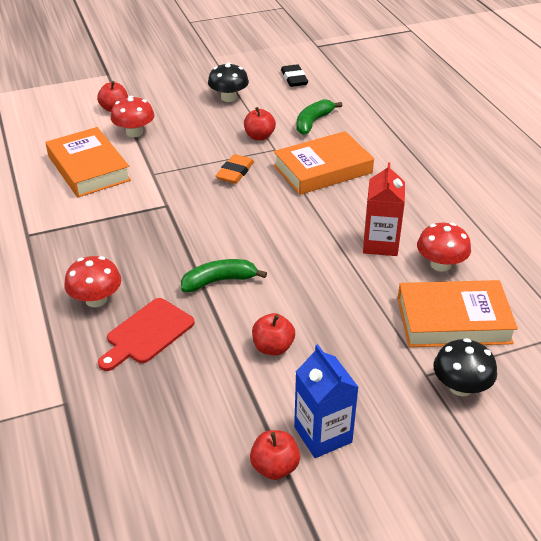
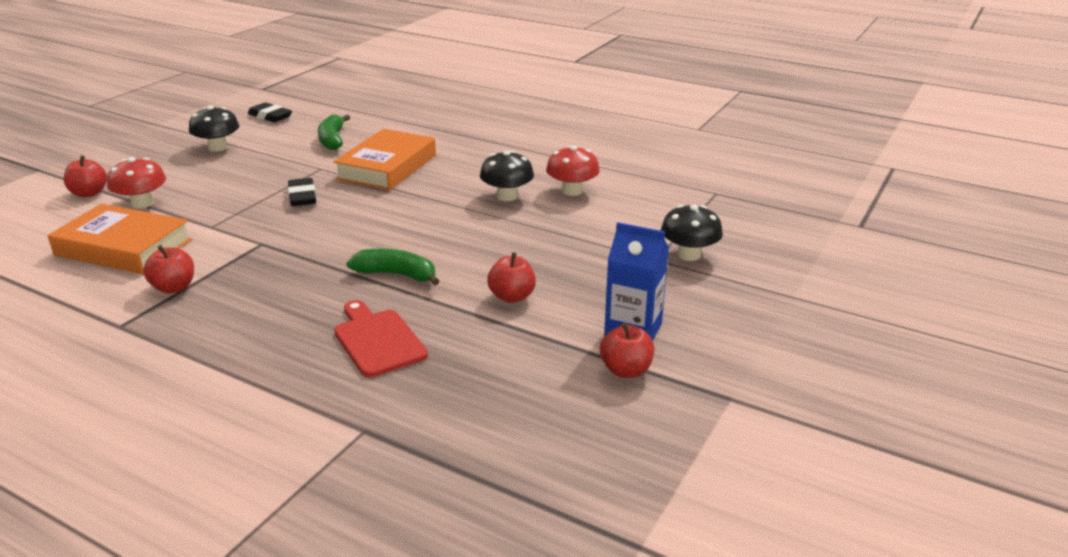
camera: 40 degrees left, 10 degrees down
(96, 299) = (283, 340): red mushroom -> none
(147, 333) = (377, 340): red cutting board -> red cutting board turned 150 degrees clockwise
(219, 281) = (396, 274): green banana -> green banana turned 75 degrees clockwise
(235, 172) = (302, 196): orange eraser -> black eraser
(259, 136) = (291, 164): red apple -> red apple (174, 287)
(380, 244) = (507, 196): red carton -> black mushroom
(453, 320) = (629, 219): orange book -> none

